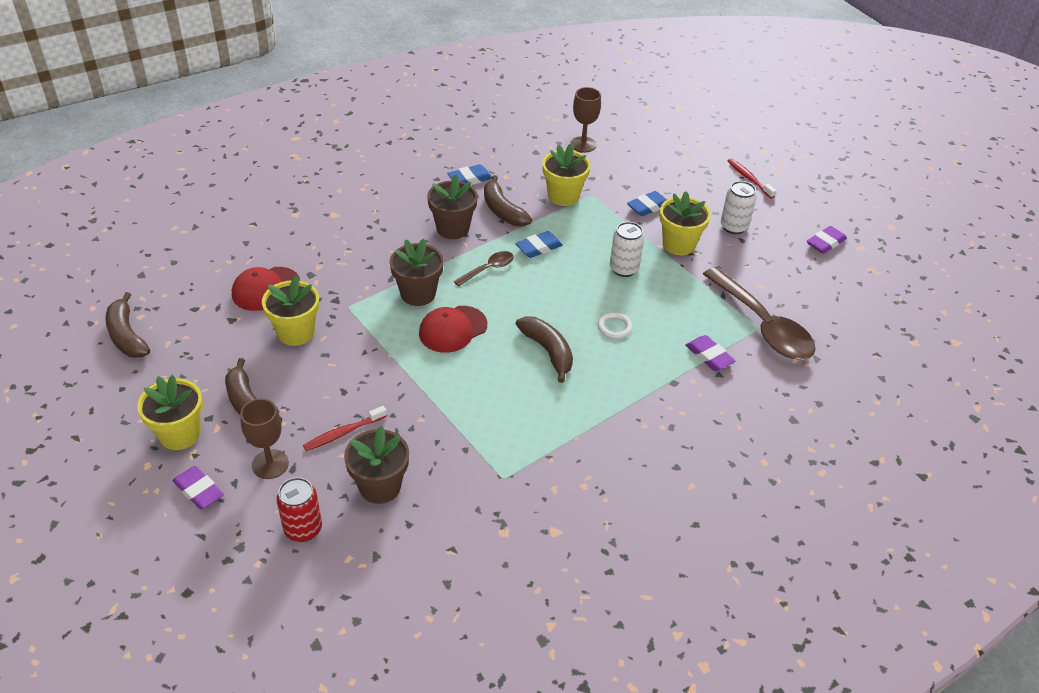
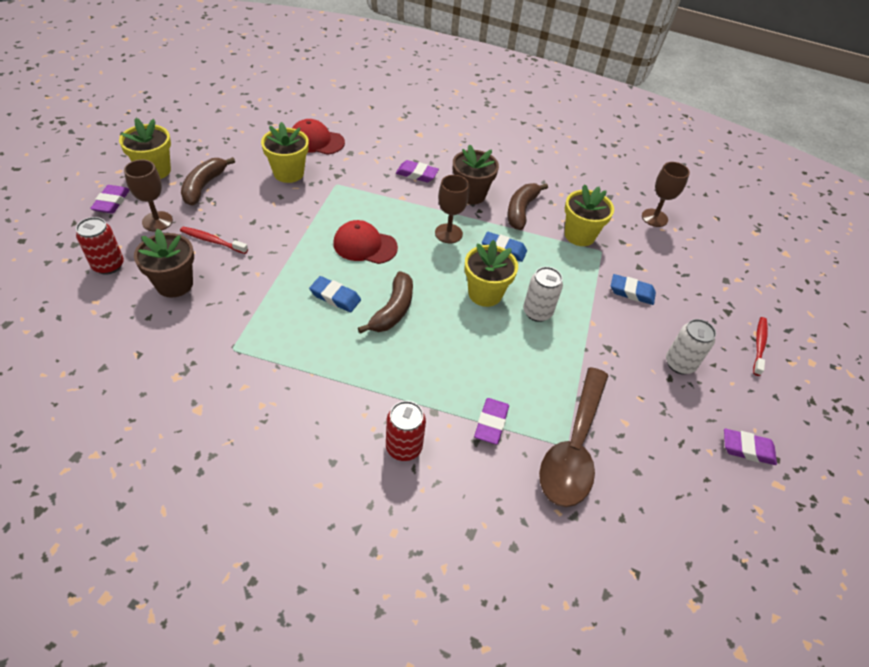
camera: 50 degrees right, 5 degrees up
(127, 336) = (221, 109): brown banana -> none
(390, 247) = (416, 174): none -> purple eraser
(418, 294) = (383, 210): brown flower pot -> none
(470, 179) = (534, 177): blue eraser -> blue eraser (335, 297)
(488, 269) = (448, 233): brown spoon -> brown goblet
(614, 327) = (461, 339): white ring -> none
(679, 244) = (609, 335): yellow flower pot -> yellow flower pot (485, 293)
(694, 417) = (404, 447): none -> red can

